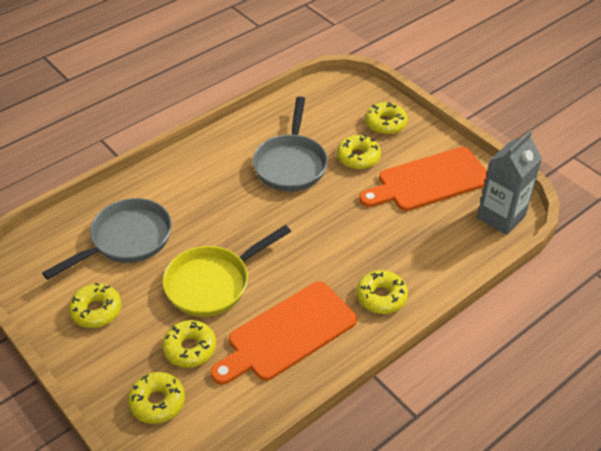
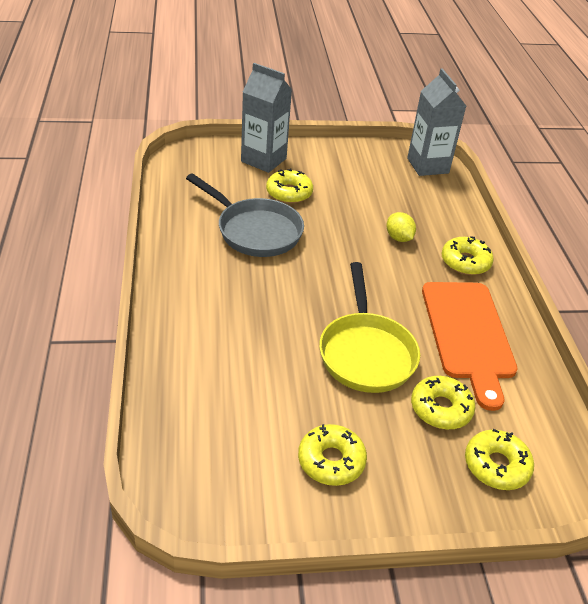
camera: 60 degrees left, 5 degrees down
(127, 240) = (245, 388): grey pan -> none
(369, 243) = (398, 238): none -> yellow lemon
(385, 123) = (263, 160): yellow donut -> grey carton
(429, 181) = (356, 175): orange cutting board -> none

